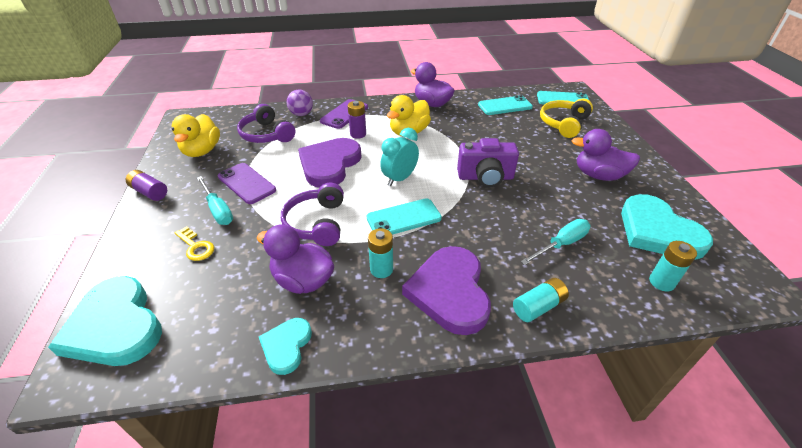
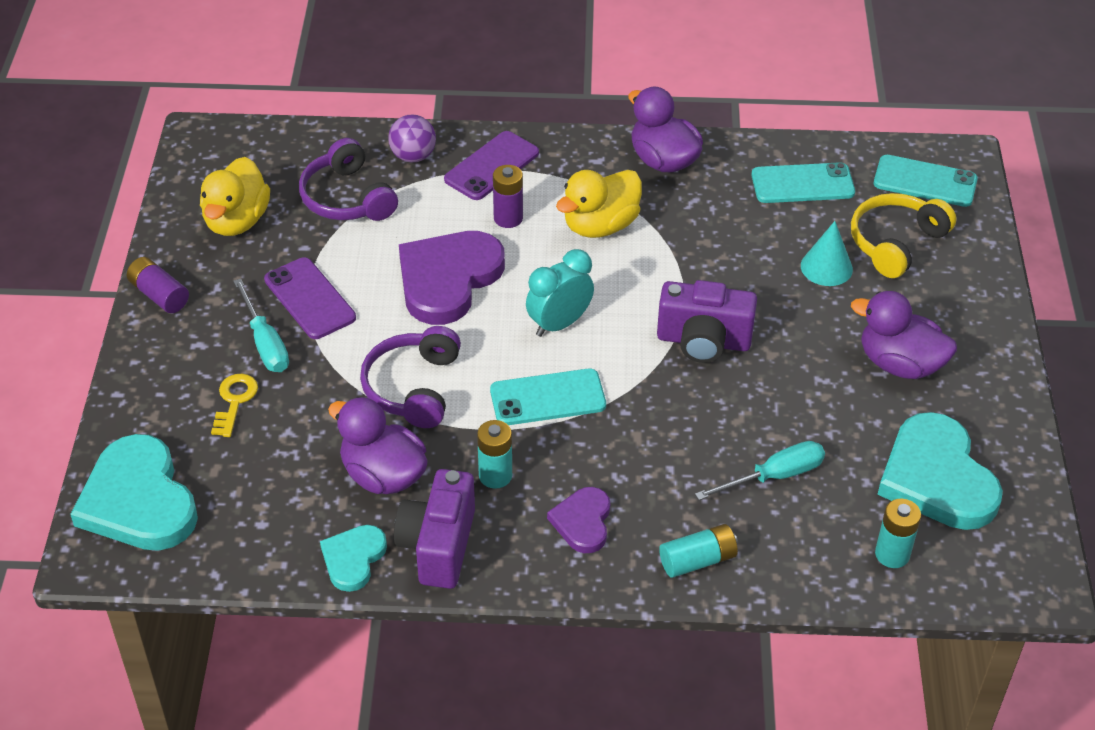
camera: 10 degrees right, 5 degrees up
(196, 246) = (234, 401): yellow key -> yellow key turned 135 degrees counterclockwise
(350, 325) = (438, 545): none -> purple camera
(450, 292) = (582, 522): purple heart -> purple heart, size x0.53
(534, 137) = (826, 267): none -> turquoise cone

